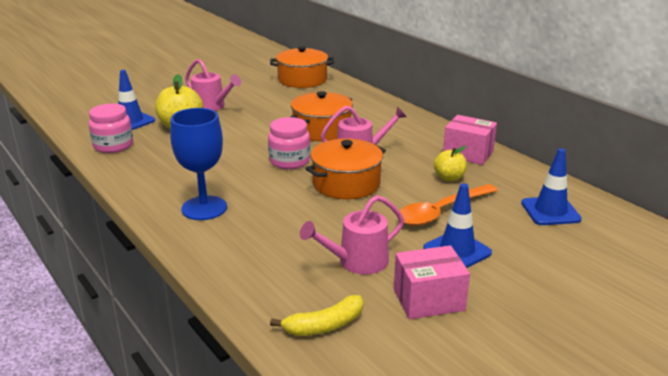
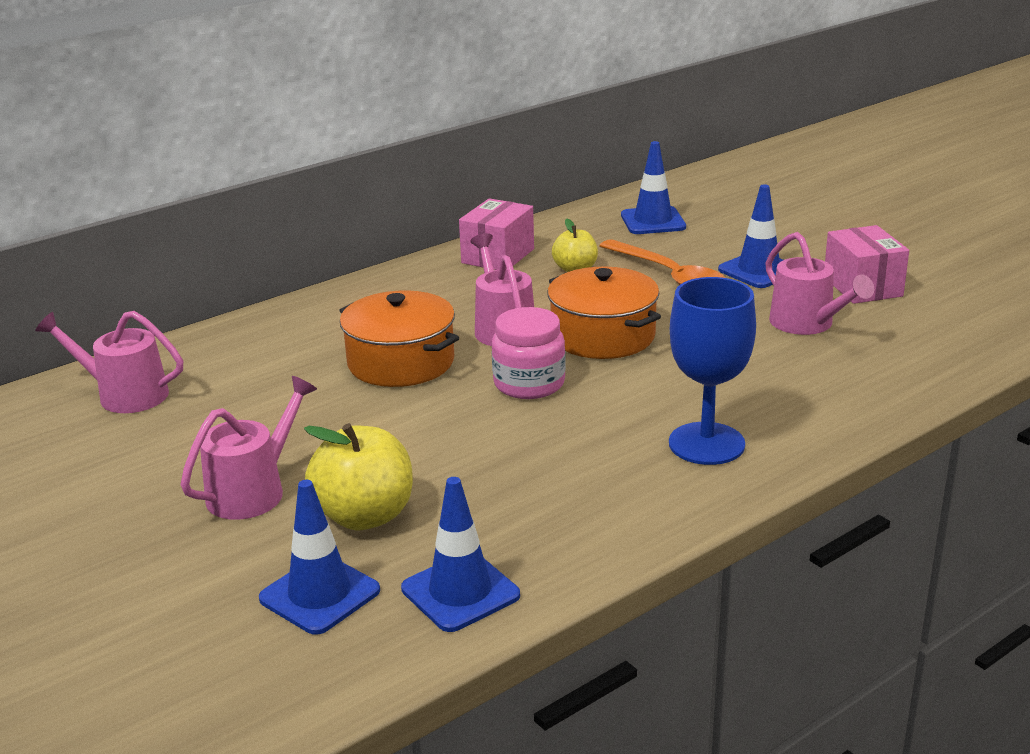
camera: 90 degrees left, 0 degrees up
(113, 145) = (460, 592): pink jar -> blue traffic cone
(302, 80) = (125, 395): orange pot -> pink watering can
(324, 325) = (940, 338): yellow banana -> none

